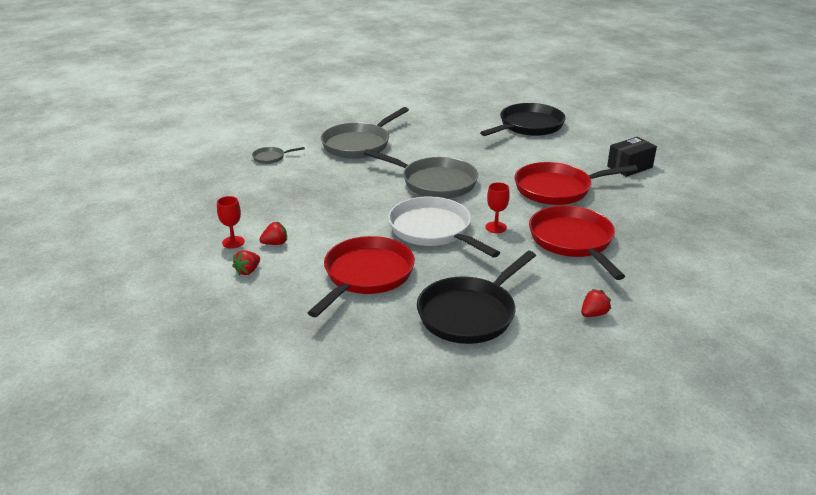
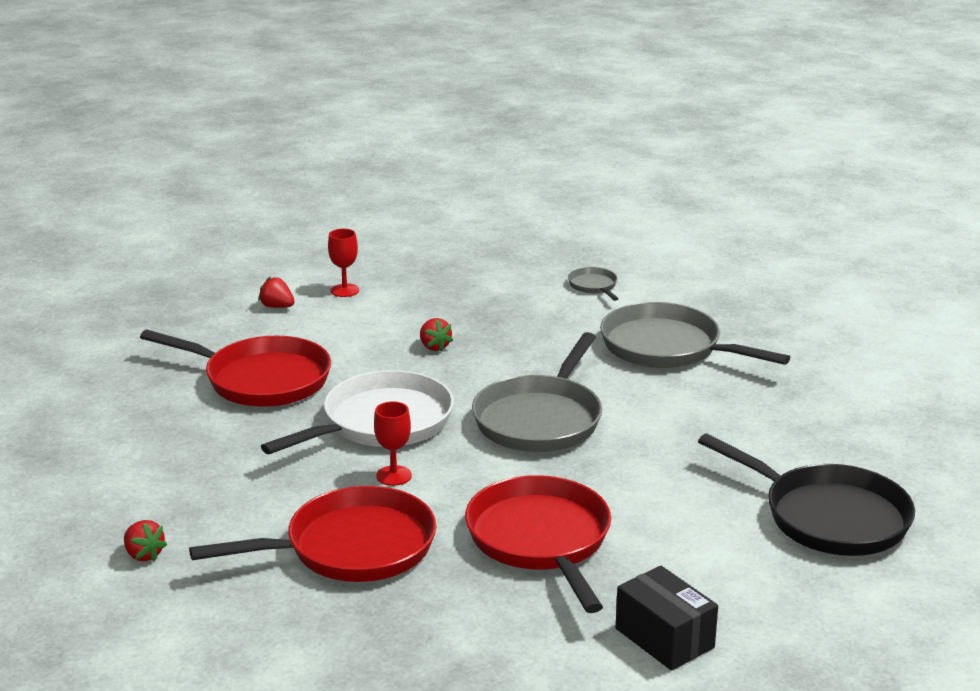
camera: 85 degrees right, 5 degrees down
(275, 243) = (342, 315): red strawberry -> red strawberry (434, 347)
(470, 313) = (163, 455): black pan -> none

